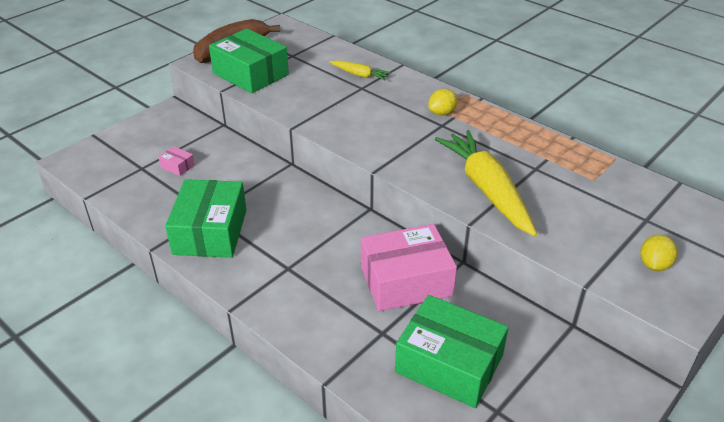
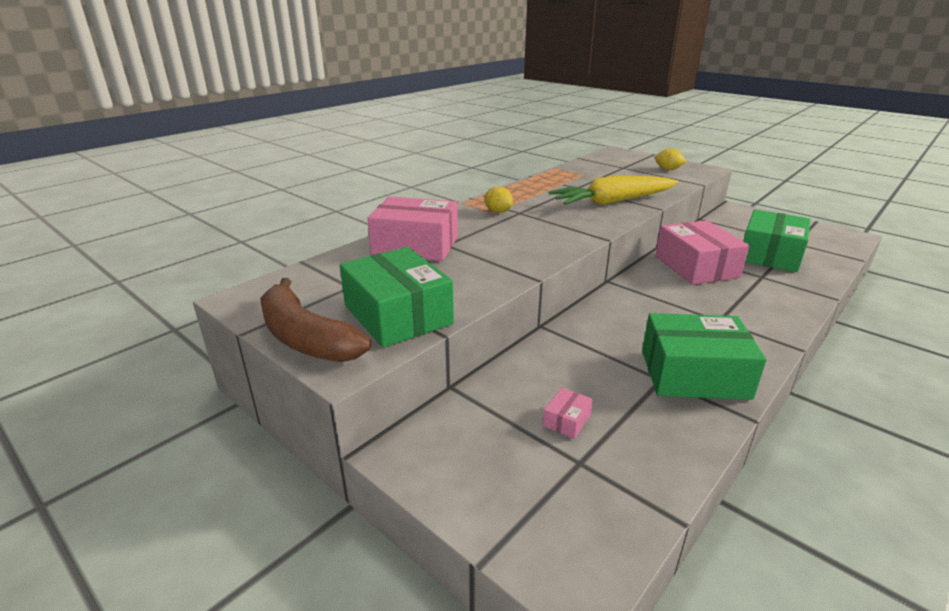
camera: 90 degrees left, 10 degrees down
(250, 74) = (398, 315): green box -> green box turned 75 degrees counterclockwise
(360, 75) = (415, 245): yellow carrot -> pink box

